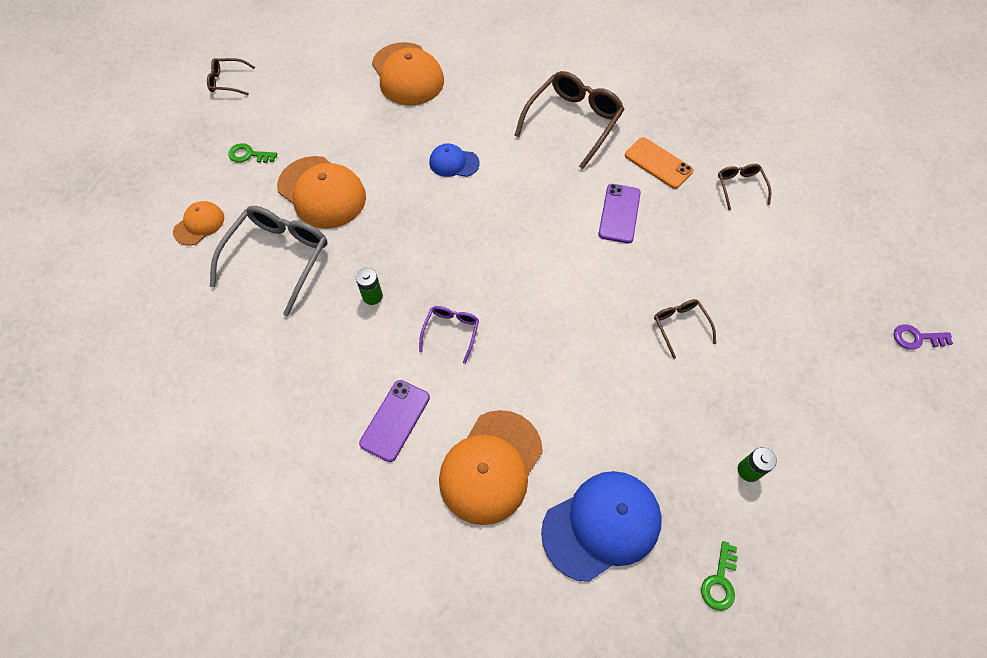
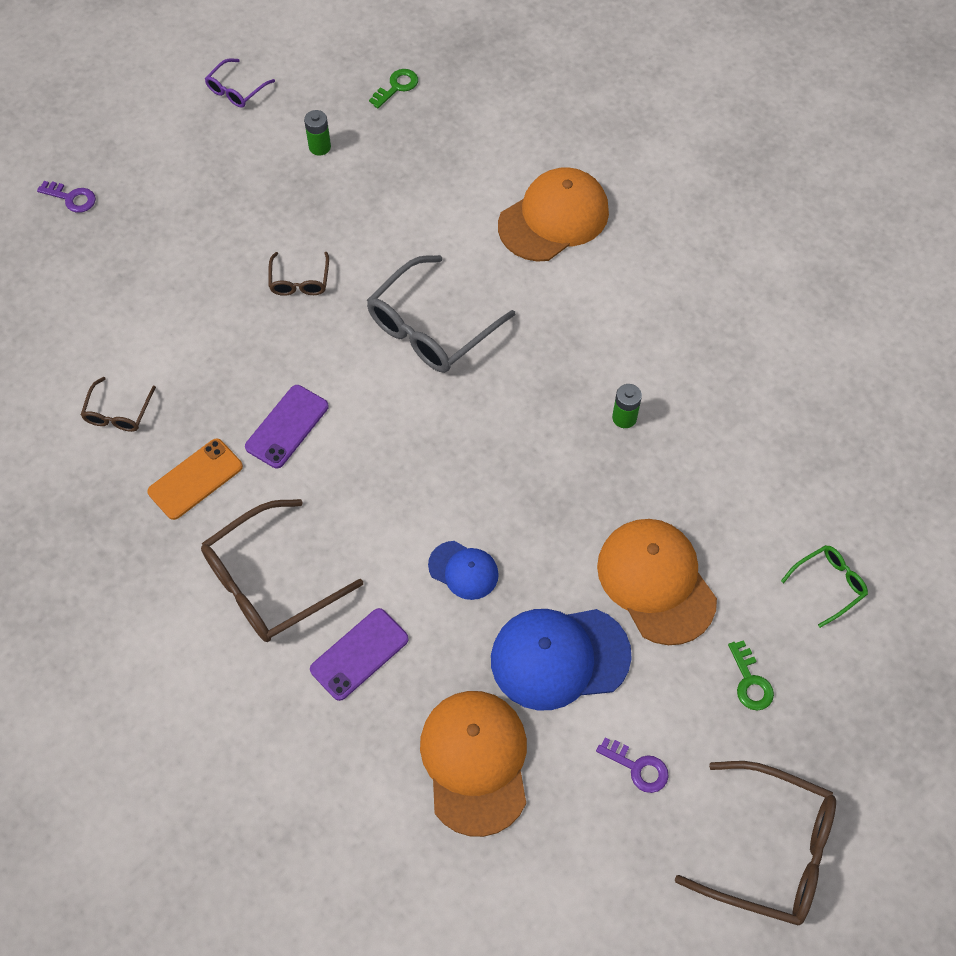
camera: 160 degrees left, 0 degrees up
(199, 224) = (828, 585): orange cap -> green glasses
(228, 81) = (769, 850): brown glasses -> brown glasses, size x1.95
(249, 155) = (750, 681): green key -> green key turned 45 degrees clockwise
(278, 258) = (730, 502): grey glasses -> grey glasses (432, 327)
(312, 96) = (638, 767): none -> purple key
(395, 420) = (634, 283): purple phone -> purple phone (359, 654)
(451, 332) = (547, 350): purple glasses -> purple glasses (236, 90)
(601, 525) = (473, 148): blue cap -> blue cap (559, 657)
(658, 163) = (195, 479): orange phone -> orange phone turned 75 degrees clockwise

